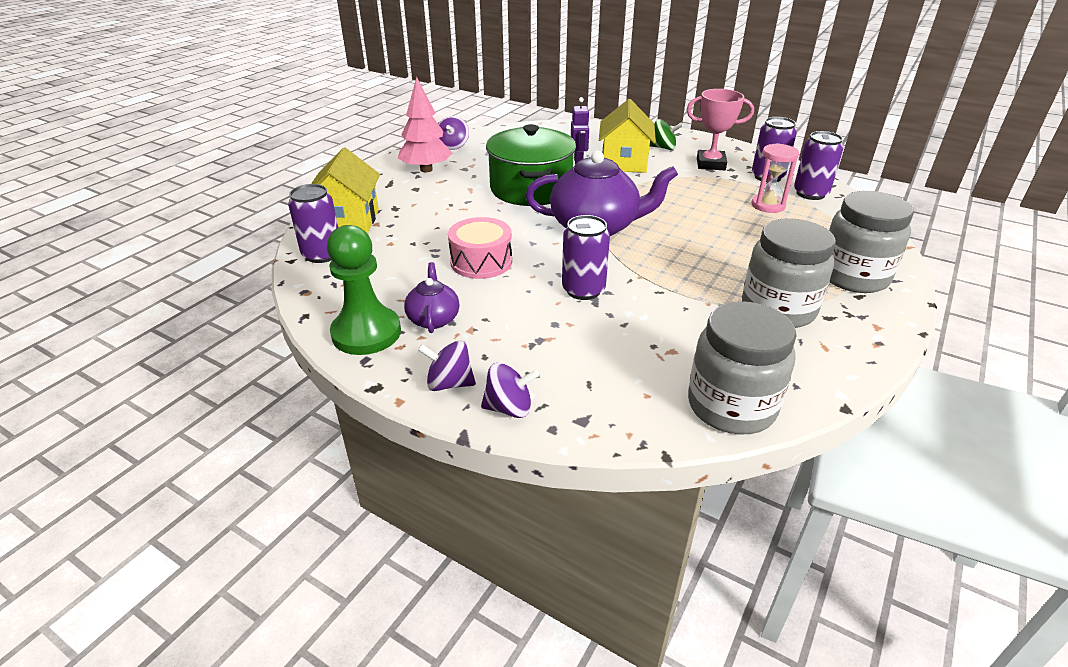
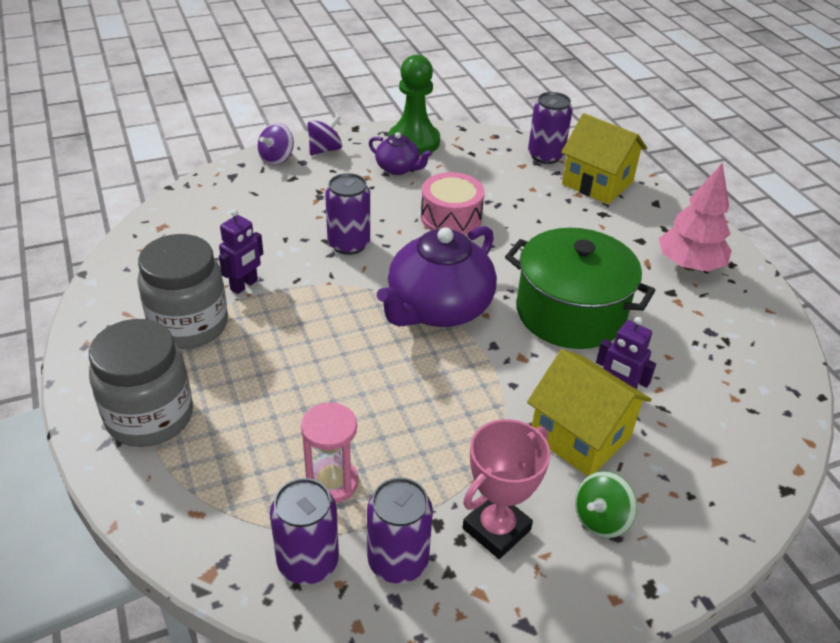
camera: 125 degrees right, 5 degrees up
(453, 146) = (756, 314): purple spinning top -> none
(704, 310) = (244, 285): none -> purple robot
(731, 406) = (157, 230): grey jar -> none

